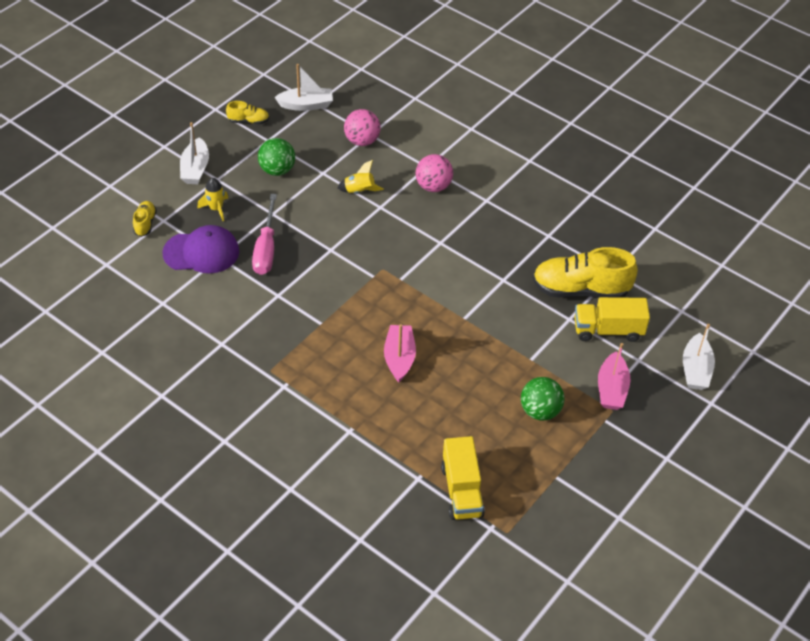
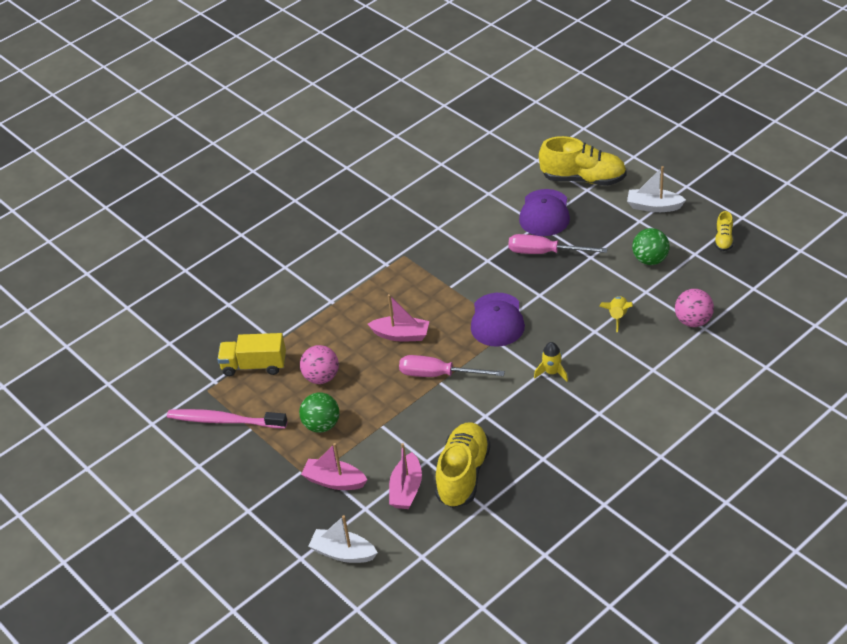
camera: 105 degrees right, 5 degrees down
(145, 223) = (583, 179): yellow shoe -> yellow shoe, size x2.12
(216, 209) = (599, 221): yellow rocket -> yellow rocket (552, 372)
(306, 105) = (750, 281): white boat -> none
(371, 280) = (497, 320): none -> purple cap
(433, 186) = (621, 372): pink ball -> pink ball (321, 377)
(454, 320) = (439, 375): none -> pink screwdriver
(550, 504) = (225, 421): none -> pink toothbrush
(608, 330) = (406, 489): yellow truck -> pink boat

